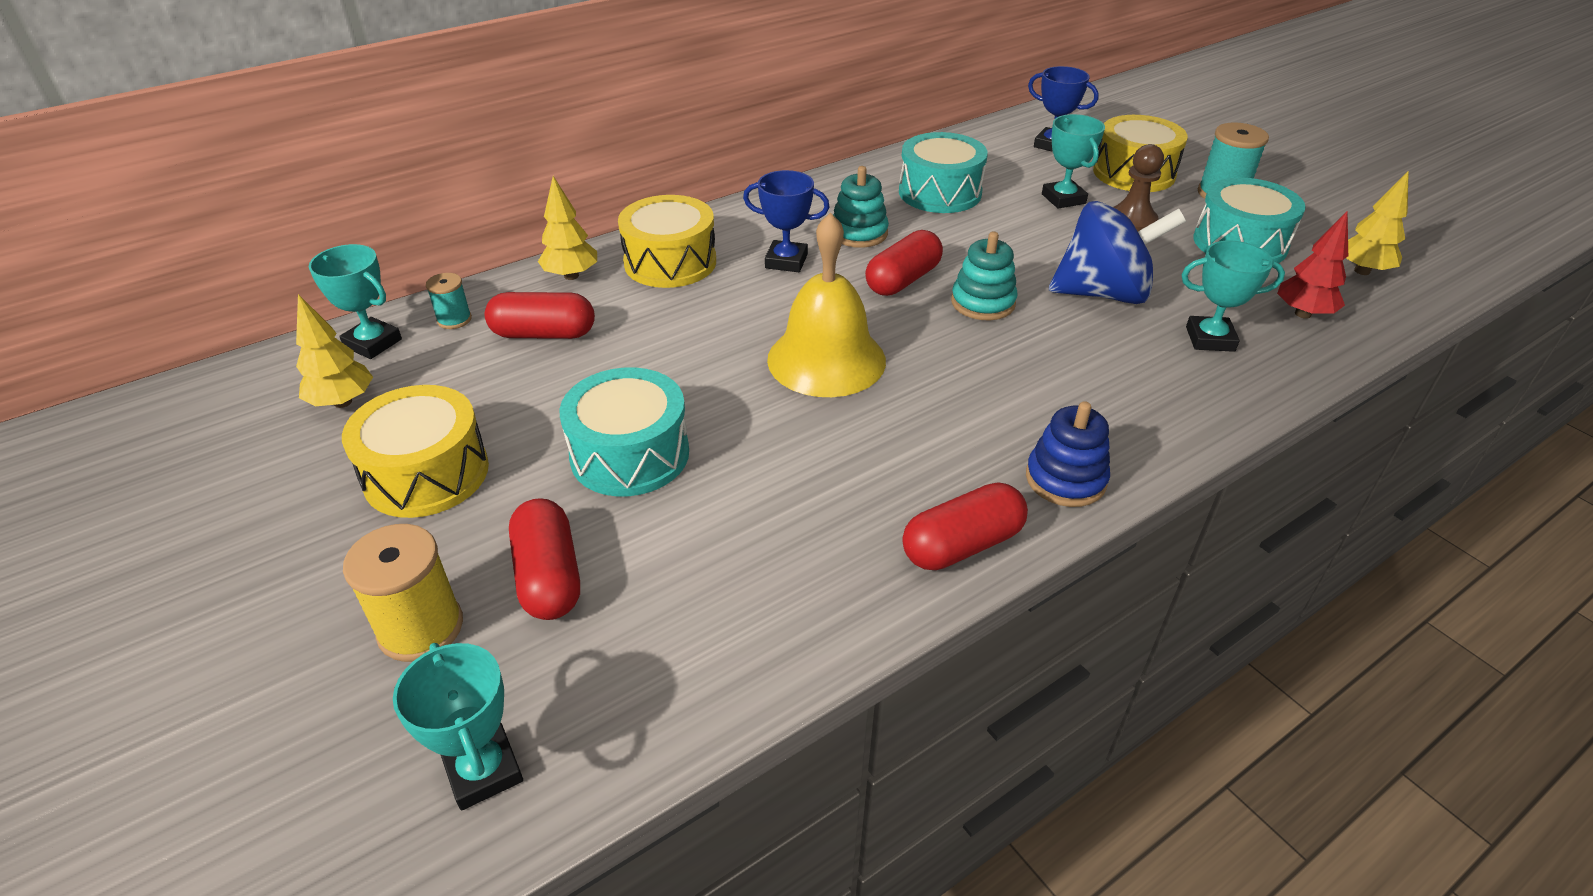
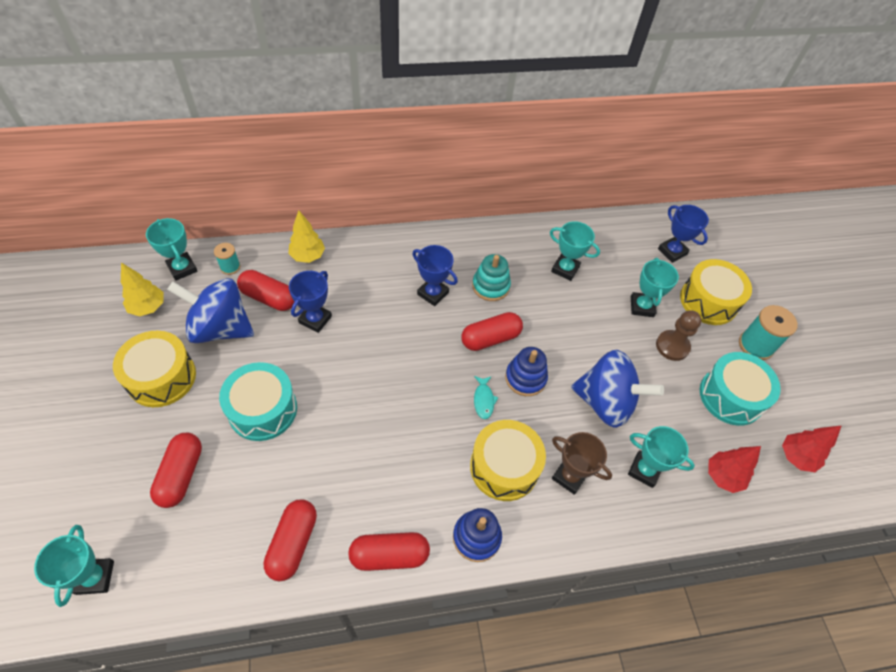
camera: 20 degrees right, 15 degrees up
(421, 628) = (110, 479): yellow spool -> none
(488, 388) = (220, 328): none -> blue spinning top
(635, 335) = (315, 319): none -> blue trophy
(670, 262) = (367, 267): yellow drum -> yellow drum (504, 467)
(803, 588) = (293, 543): none -> red capsule
(826, 359) = (405, 385): yellow bell -> none
(940, 193) = (565, 269): turquoise drum -> turquoise trophy
(947, 340) = (483, 400): none -> turquoise fish
(983, 303) = (525, 378): turquoise stacking toy -> blue stacking toy
(1126, 376) = (569, 476): none -> brown trophy
(1362, 271) = (796, 457): yellow tree -> red tree

